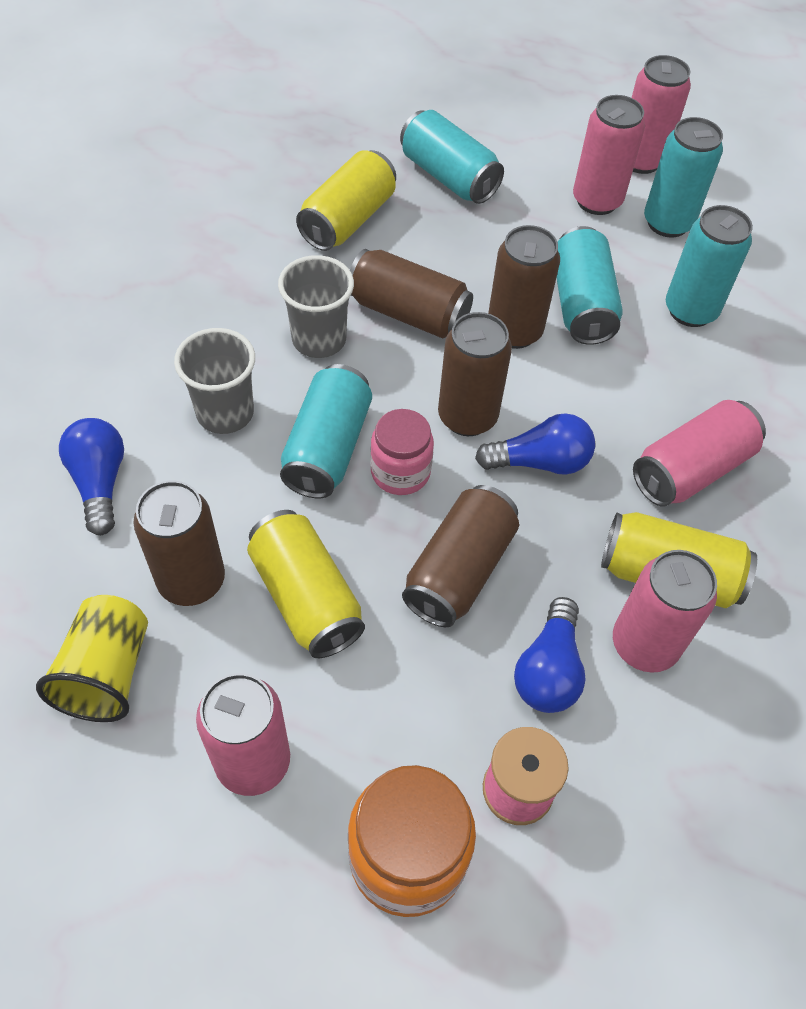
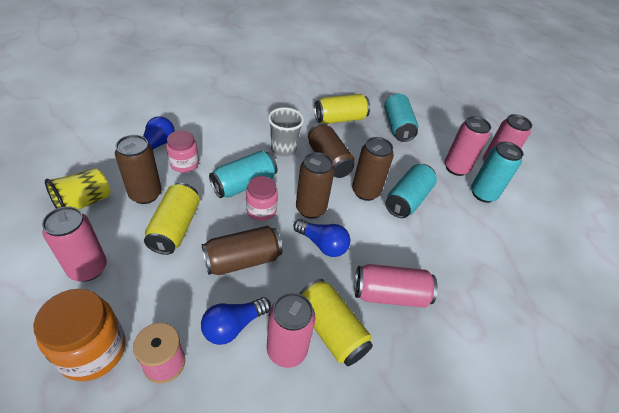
camera: 35 degrees right, 10 degrees down
(190, 481) = (184, 164): none -> pink jar
(225, 413) = (222, 151): grey cup -> none
(690, 310) = (459, 232): turquoise can -> none

